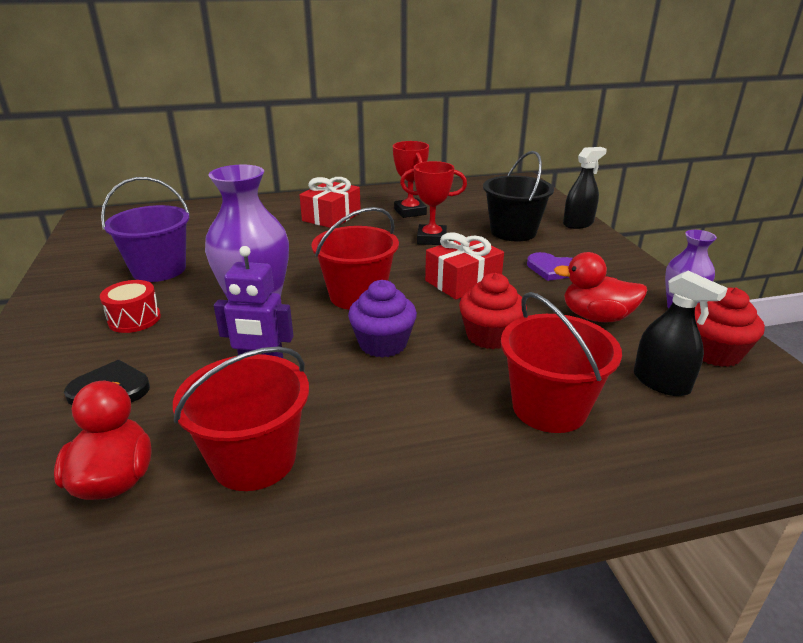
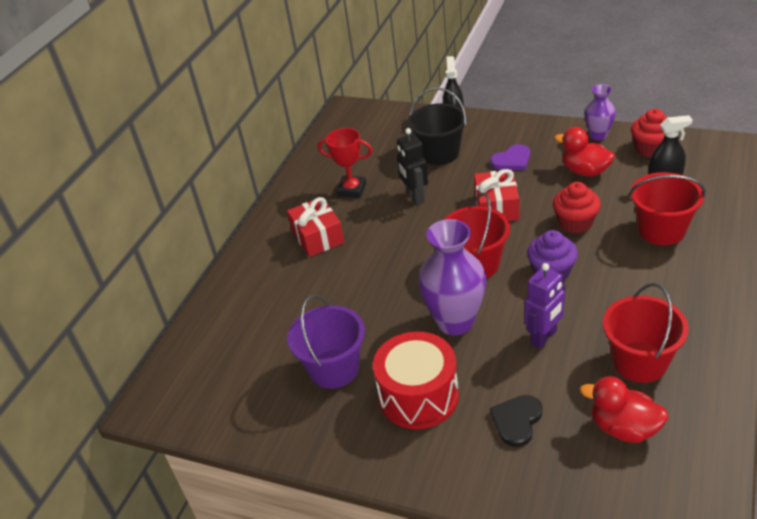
camera: 50 degrees left, 10 degrees up
(134, 319) = (418, 396): red drum -> red drum, size x1.83
(431, 239) = (415, 197): red trophy -> black robot
(596, 317) = (585, 171): red duck -> red duck turned 75 degrees clockwise

